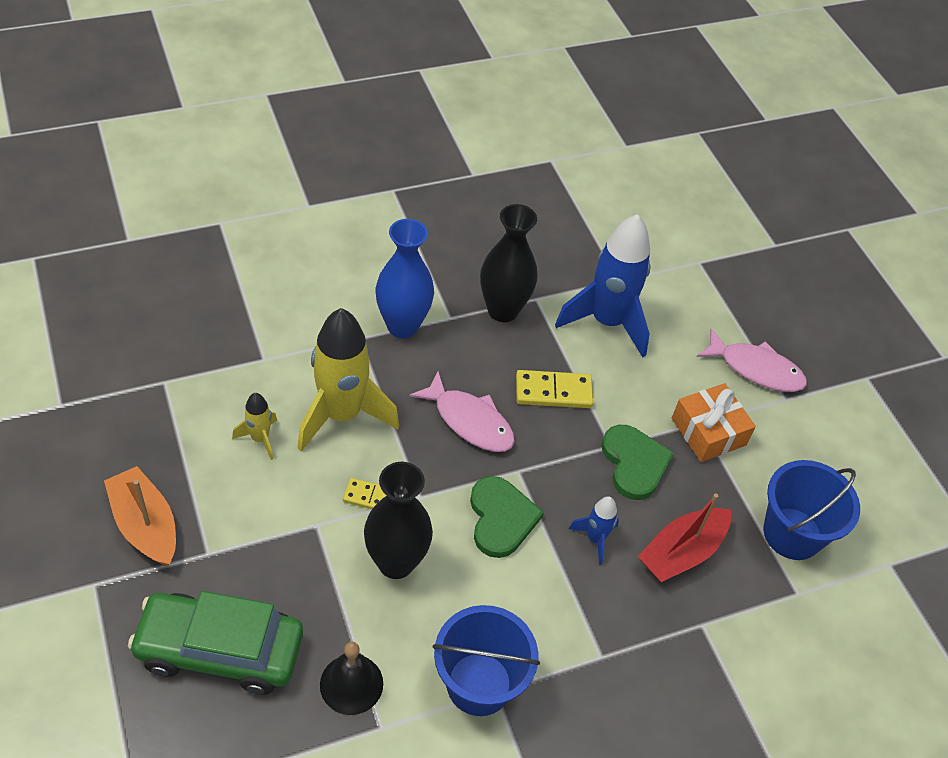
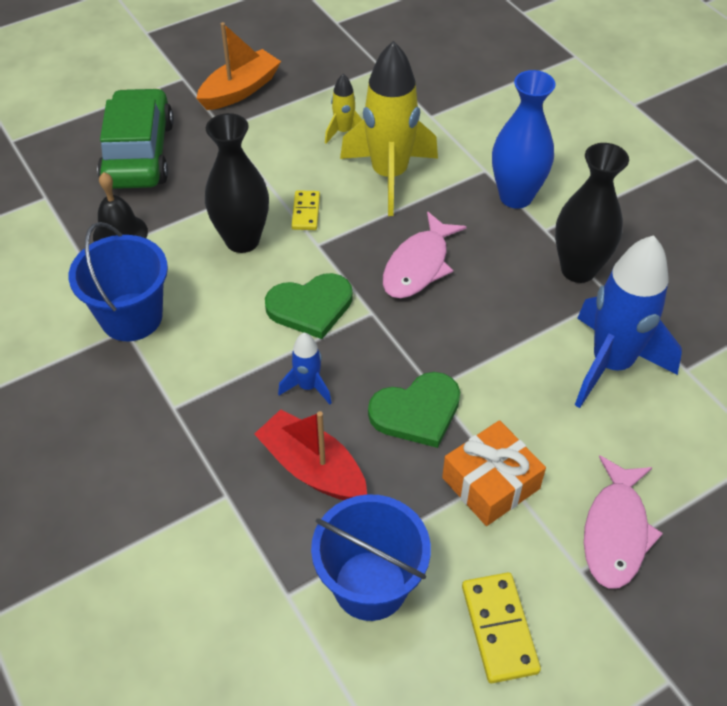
camera: 85 degrees right, 0 degrees up
(553, 391) = (486, 327): yellow domino -> yellow domino (499, 629)

